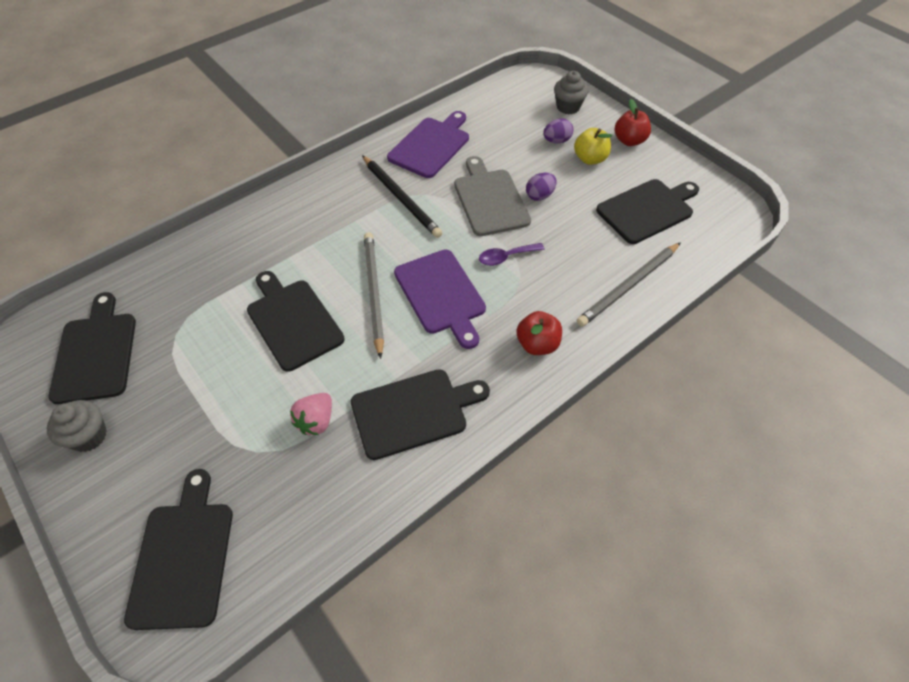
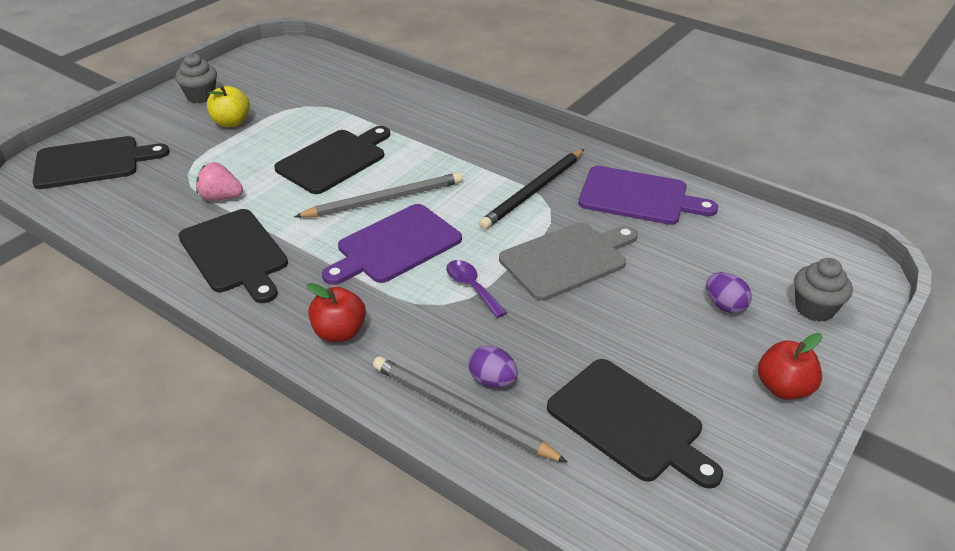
camera: 75 degrees right, 15 degrees down
(96, 353) = (280, 77): black cutting board -> none
(539, 196) = (598, 302): purple egg -> purple egg (492, 380)
(590, 159) = (707, 345): yellow apple -> yellow apple (231, 122)

